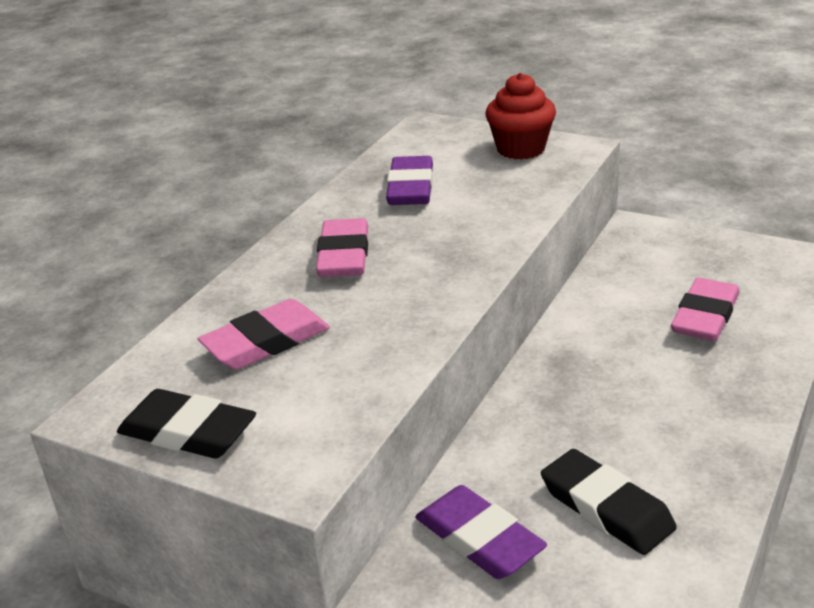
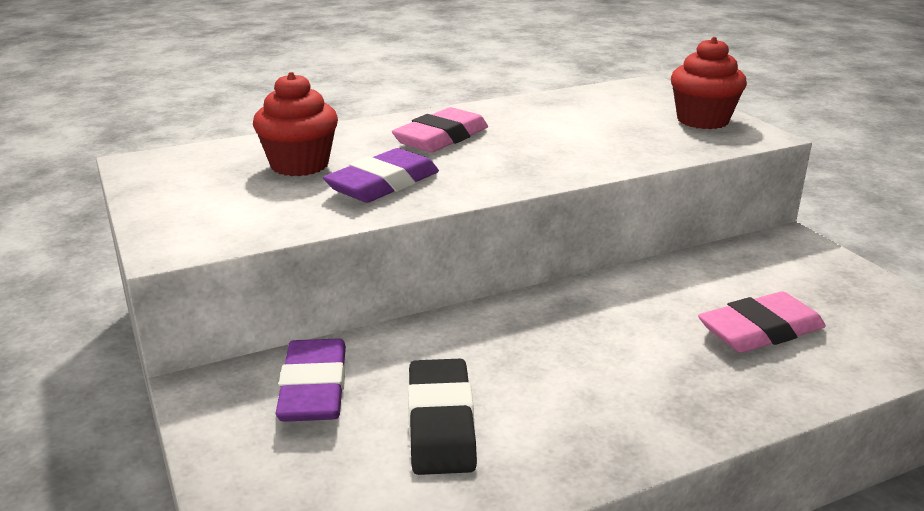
camera: 35 degrees right, 5 degrees down
(188, 432) = (165, 192): black eraser -> none
(266, 342) = (299, 165): pink eraser -> red cupcake
(411, 188) = (565, 116): purple eraser -> purple eraser (383, 184)

